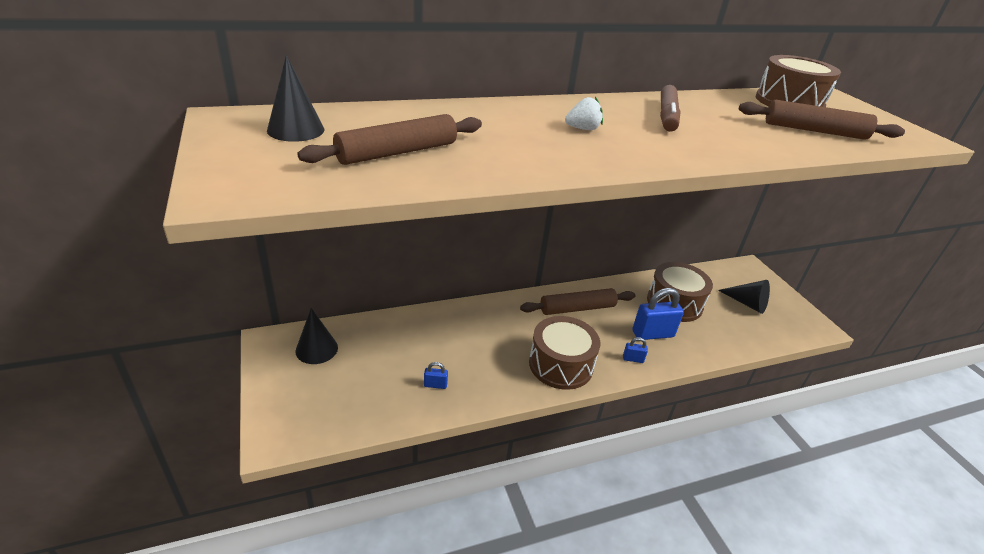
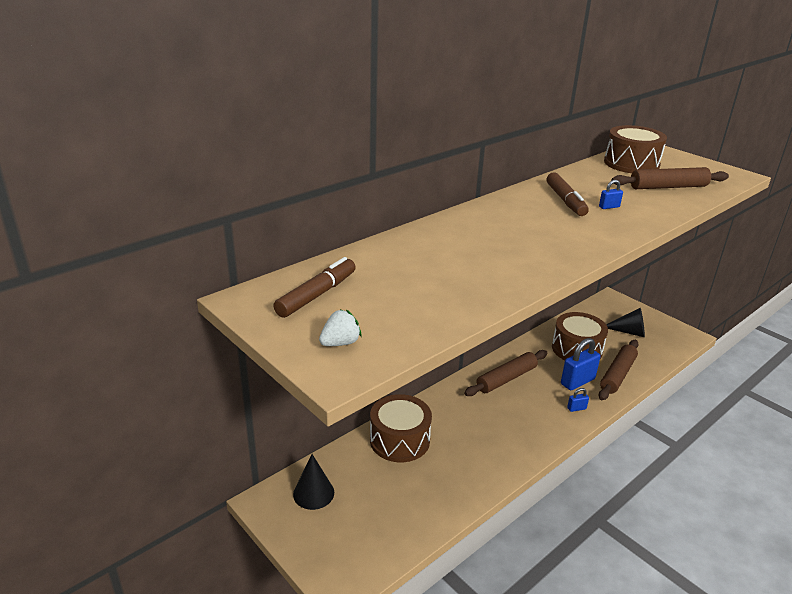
camera: 20 degrees left, 5 degrees down
(296, 130) = (317, 295): black cone -> brown marker
(397, 152) = (417, 293): brown rolling pin -> brown rolling pin (617, 375)
(435, 385) = (440, 487): blue padlock -> blue padlock (609, 207)
(560, 365) = (526, 433): brown drum -> brown drum (399, 440)
(583, 129) = (521, 230): white strawberry -> white strawberry (340, 343)

